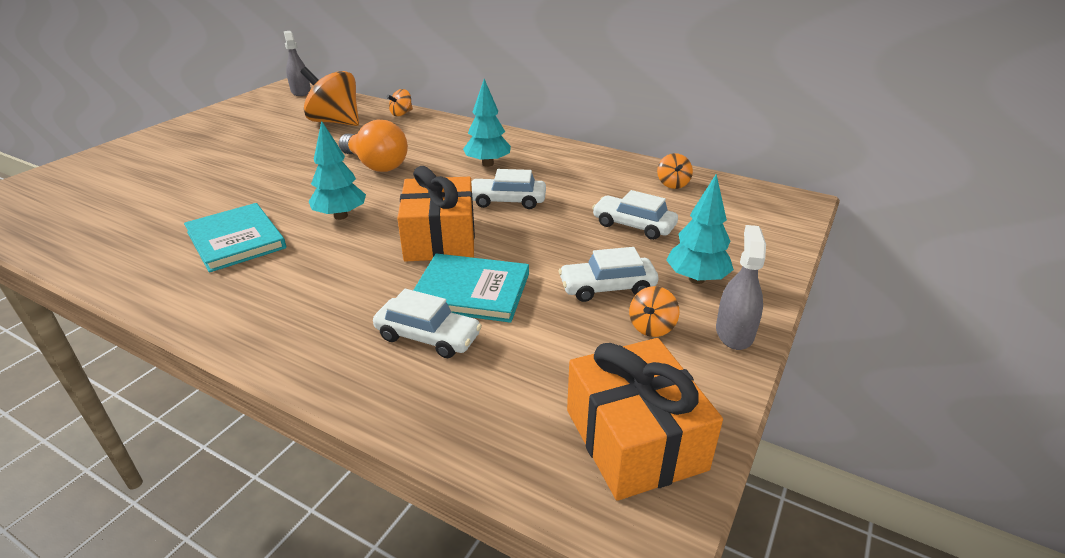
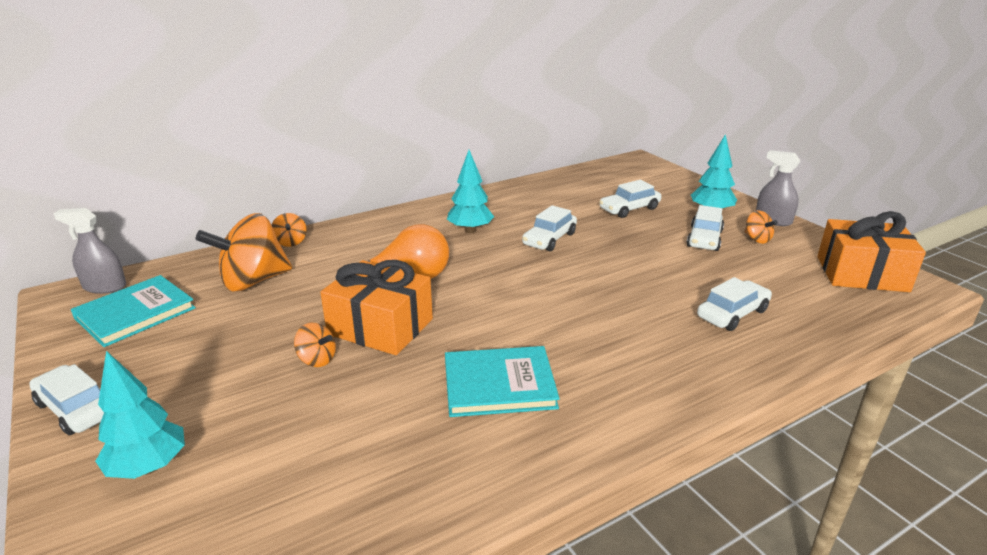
camera: 60 degrees left, 5 degrees down
(171, 131) = (76, 409): none -> white car
(341, 216) = (502, 317): turquoise tree -> turquoise tree (149, 467)
(440, 238) = (589, 279): orange gift -> orange gift (380, 327)
(471, 291) = (680, 284): turquoise book -> turquoise book (135, 313)
(672, 184) = (581, 181): orange spinning top -> orange spinning top (317, 360)

